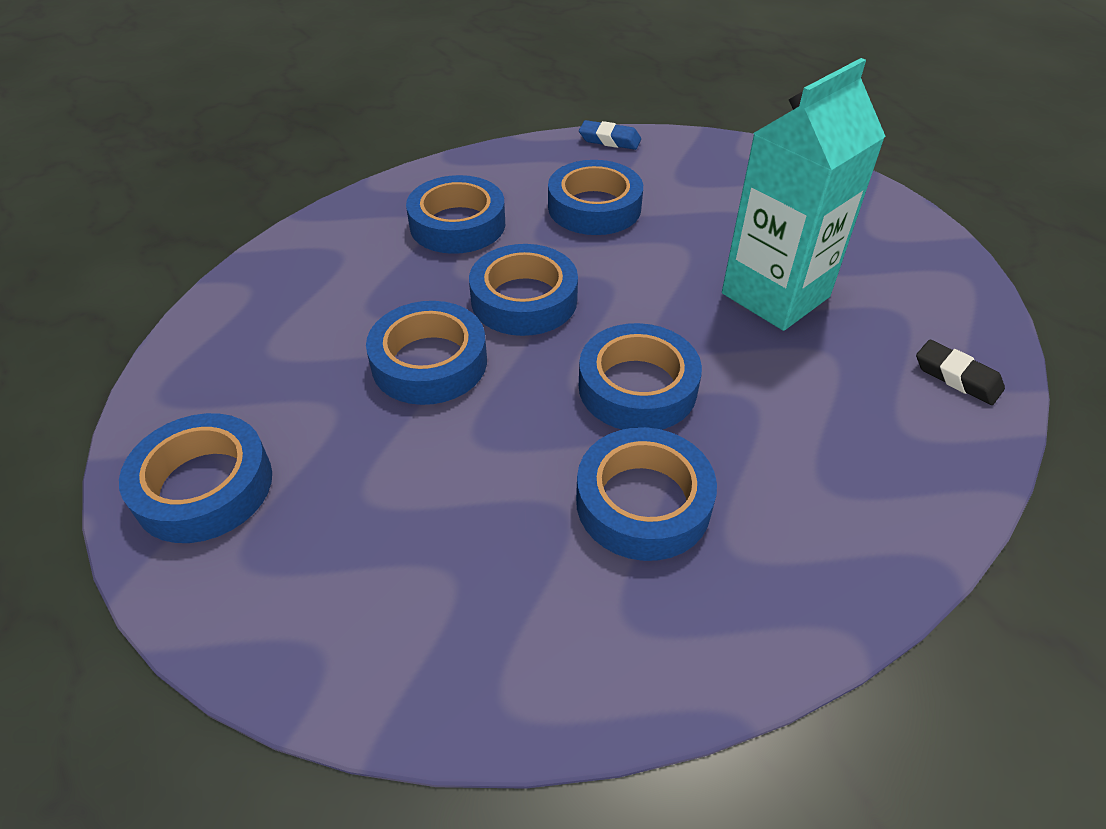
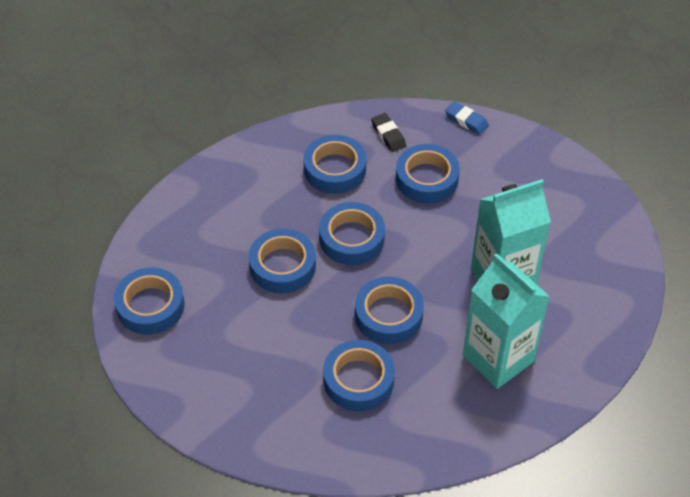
camera: 20 degrees right, 5 degrees up
(844, 401) = (498, 358): none -> turquoise carton
(956, 377) = (573, 363): black eraser -> black eraser (388, 135)

